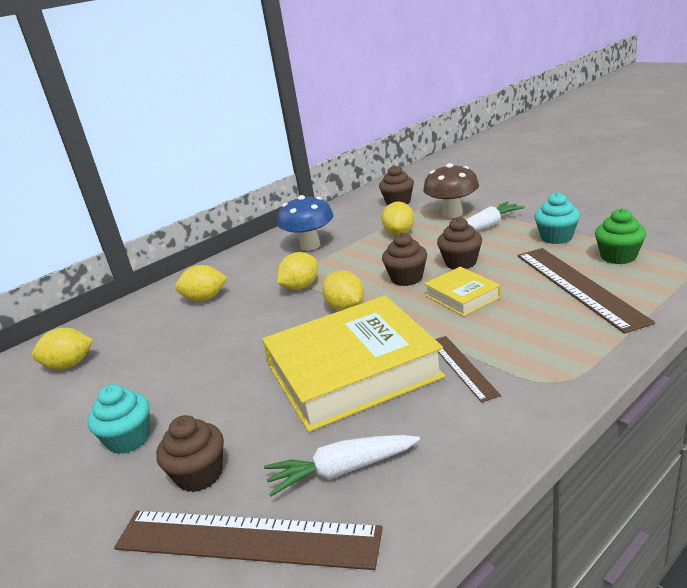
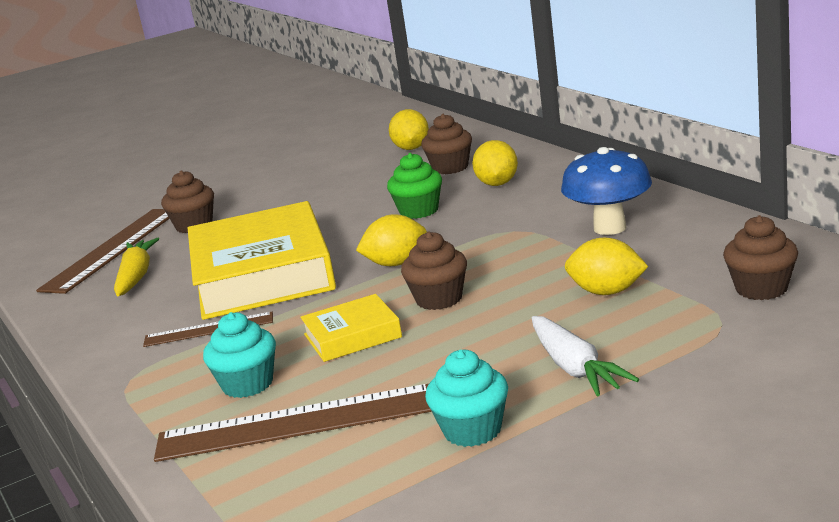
camera: 100 degrees right, 5 degrees down
(129, 439) = (267, 194): turquoise cupcake -> turquoise cupcake (247, 384)
(301, 287) = (478, 233): yellow lemon -> none
(341, 470) = (136, 276): white carrot -> yellow carrot
(452, 214) = (661, 339): brown mushroom -> none
(460, 262) = (452, 339): brown cupcake -> brown cupcake (450, 168)
(618, 256) = (350, 477): green cupcake -> green cupcake (419, 211)

